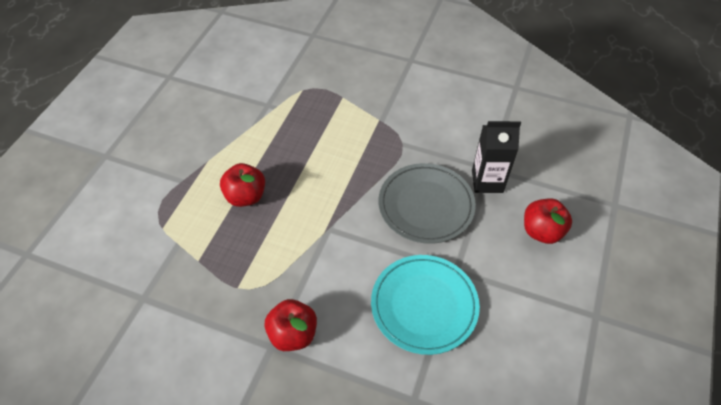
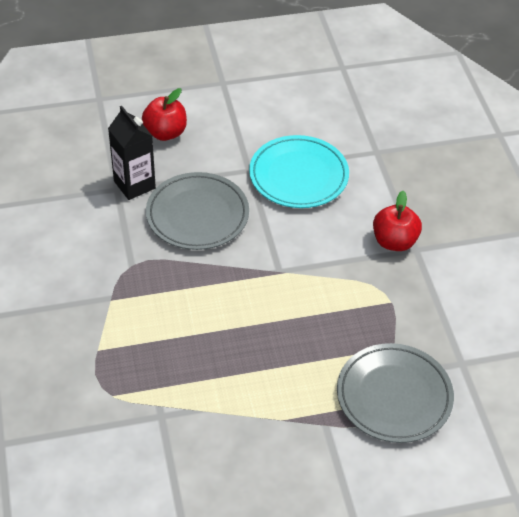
camera: 125 degrees left, 5 degrees down
(162, 233) = (394, 396): none -> grey plate
(246, 196) = (298, 355): red apple -> none

